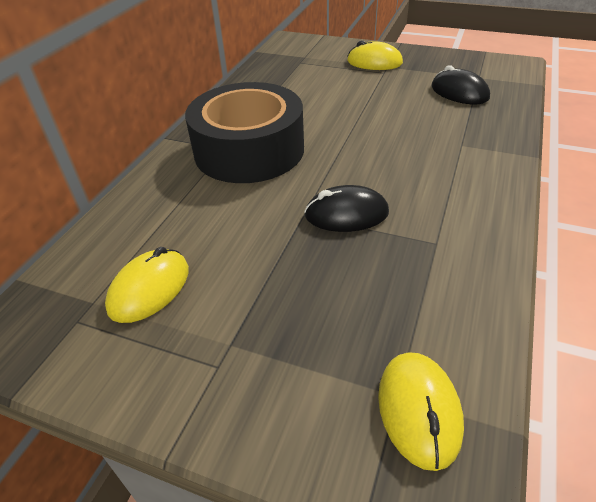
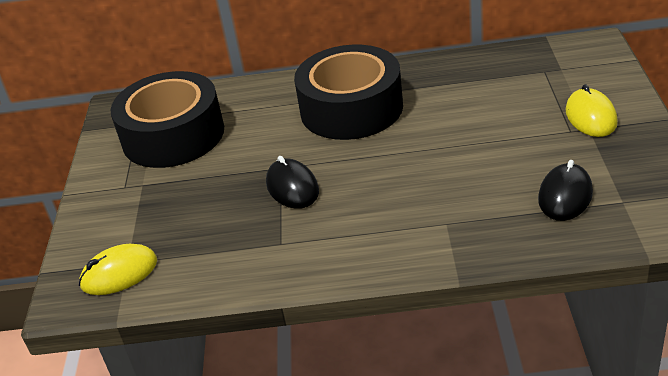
camera: 70 degrees right, 5 degrees down
(149, 289) = (173, 135): yellow mouse -> black tape

